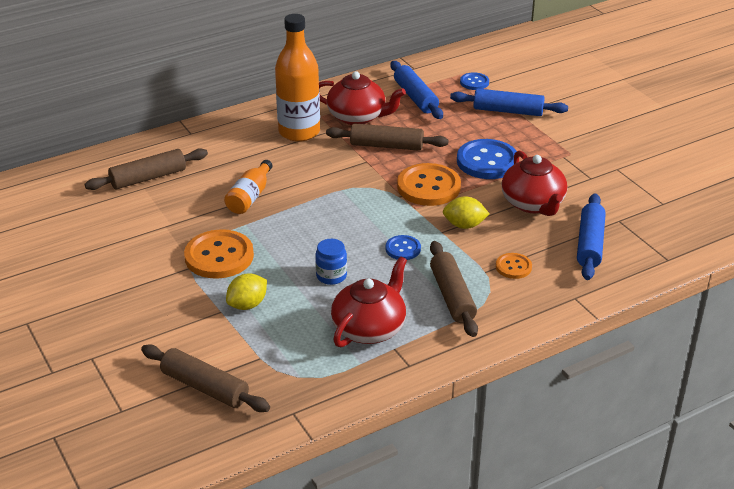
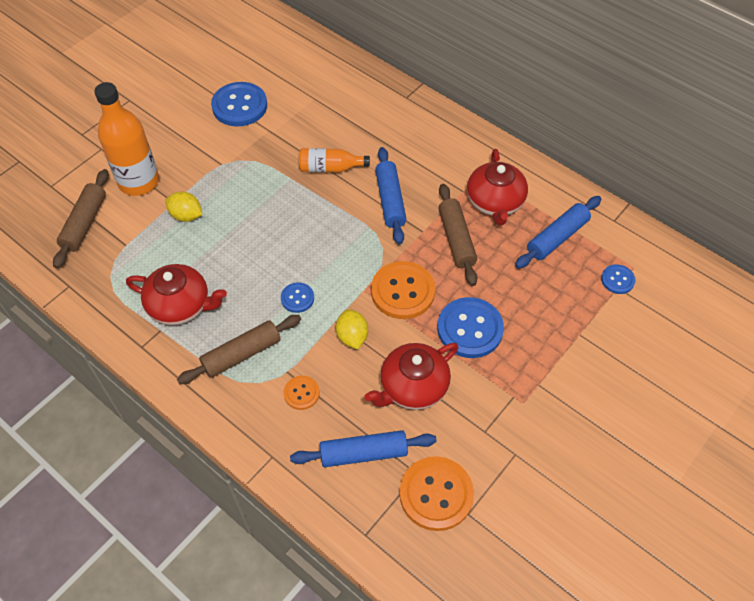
camera: 70 degrees right, 20 degrees up
(112, 239) = (239, 106): none -> blue button
(148, 178) = (328, 96): brown rolling pin -> none
(219, 256) = (241, 177): orange button -> orange button (436, 494)
(299, 132) = (446, 168): orange bottle -> orange bottle (139, 182)
(331, 276) = (241, 258): blue jar -> none
(508, 111) = (576, 324): blue rolling pin -> blue rolling pin (390, 200)

